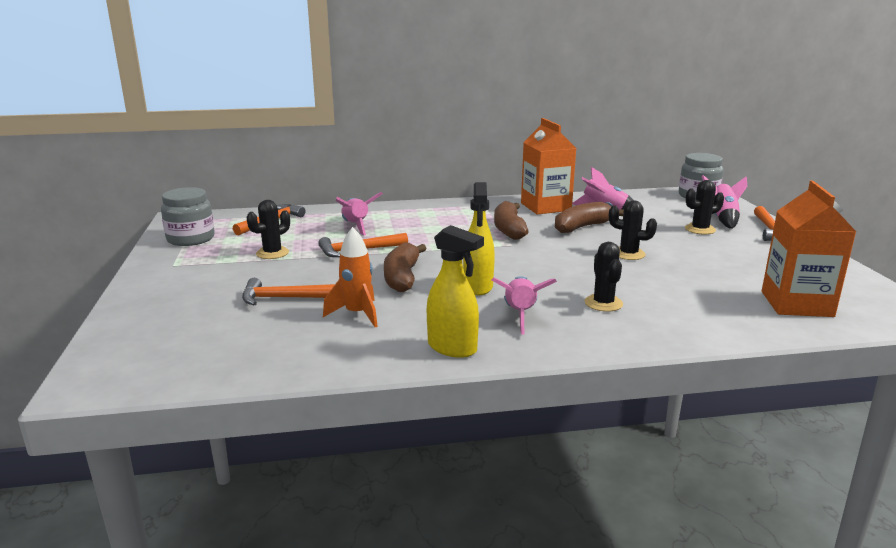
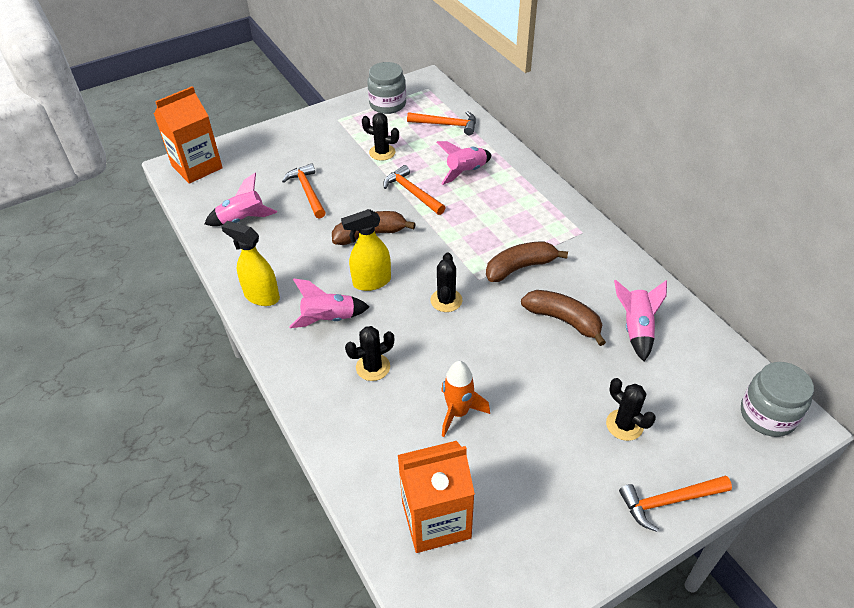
camera: 70 degrees right, 25 degrees up
(357, 314) = (295, 233): orange rocket -> orange rocket (458, 413)
(452, 348) = (261, 296): yellow spray bottle -> yellow spray bottle turned 105 degrees clockwise
(545, 207) = (611, 279): orange carton -> orange carton (197, 167)
(628, 254) = (503, 369): black cactus -> black cactus (446, 300)
(723, 218) = (685, 447): pink rocket -> pink rocket (242, 219)

